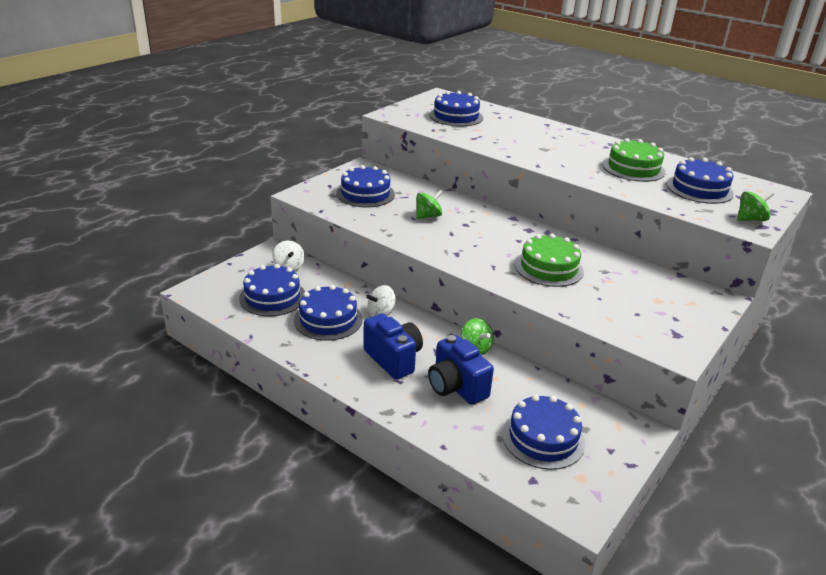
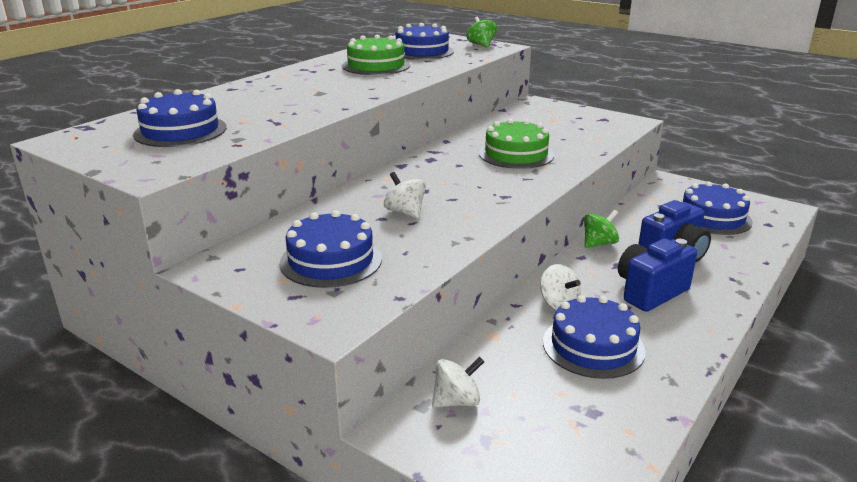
camera: 90 degrees left, 5 degrees down
(272, 297) = (556, 408): blue cake -> none
(428, 216) = (405, 212): green spinning top -> white spinning top

